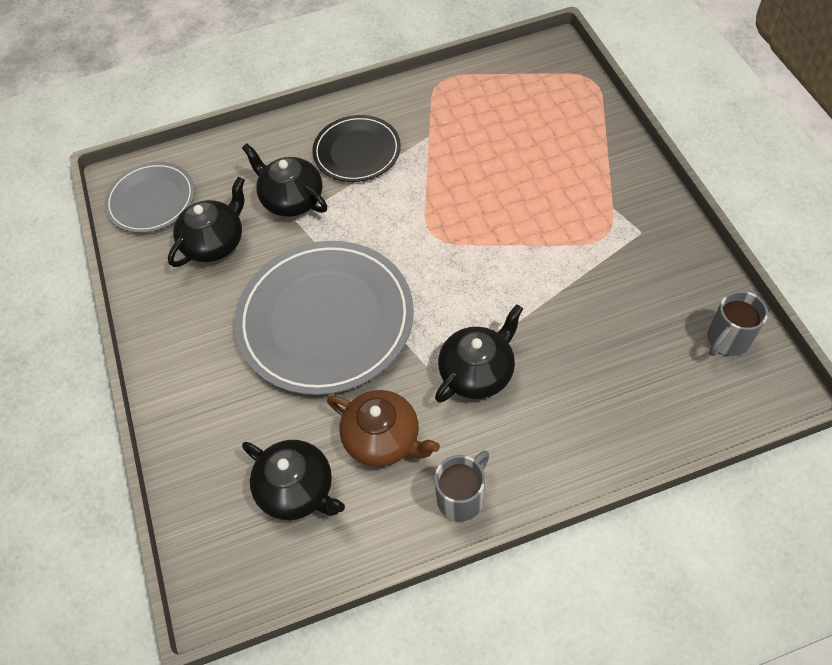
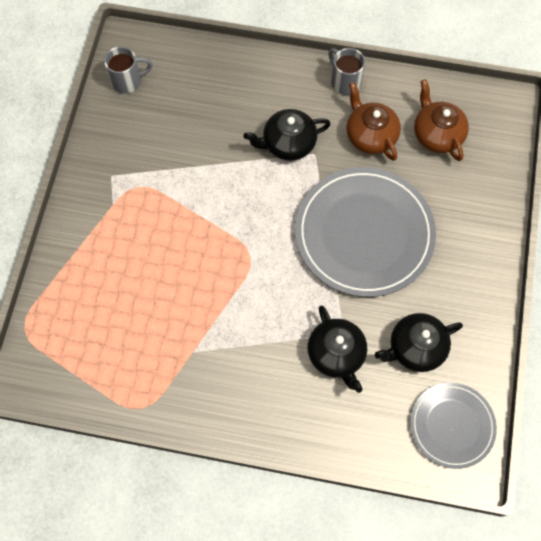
camera: 155 degrees left, 10 degrees up
(297, 489) = (437, 134): black teapot -> brown teapot
(357, 151) = (259, 372): black plate -> none
(461, 497) = (344, 81): grey mug -> grey mug turned 75 degrees clockwise

